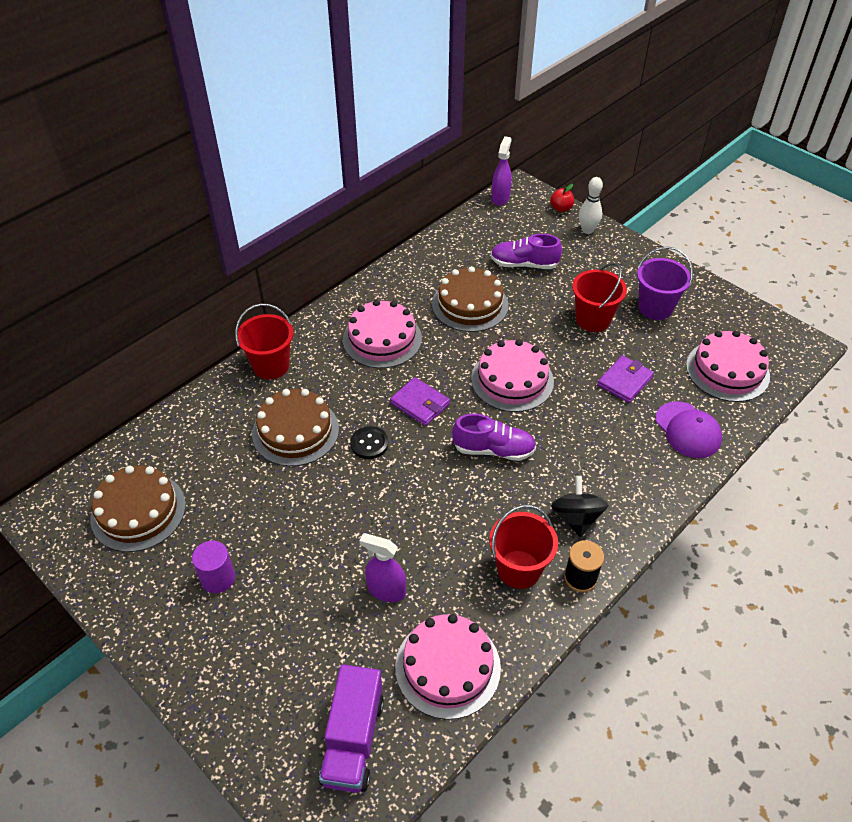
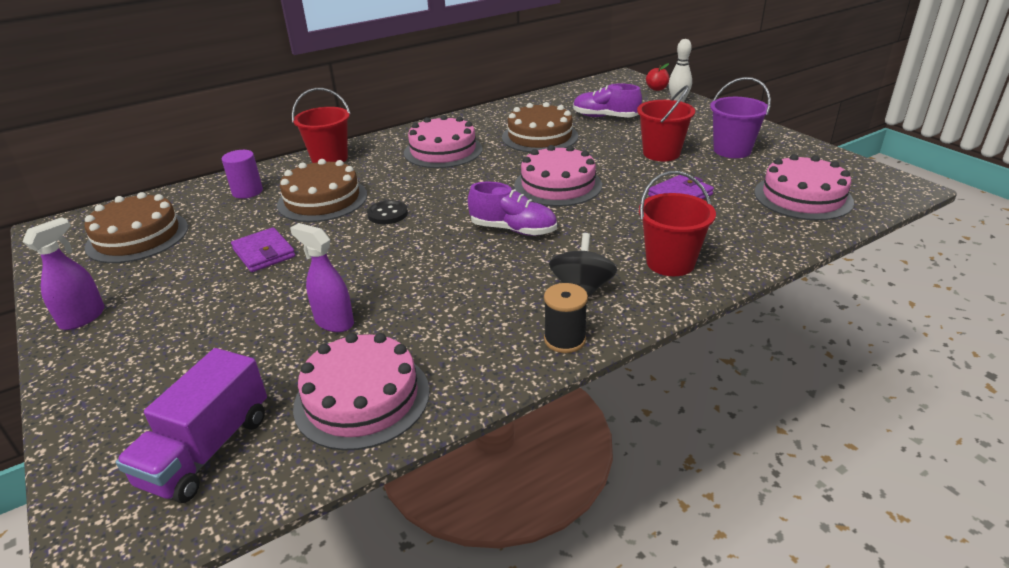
camera: 15 degrees right, 15 degrees down
(218, 578) = (170, 291): purple cylinder -> purple cylinder (247, 191)
(420, 403) = (455, 192): purple wallet -> purple wallet (264, 253)
(500, 198) = (601, 81): purple spray bottle -> purple spray bottle (83, 318)
(519, 569) = (494, 323): red bucket -> red bucket (670, 263)
(688, 430) = (742, 235): purple cap -> none

